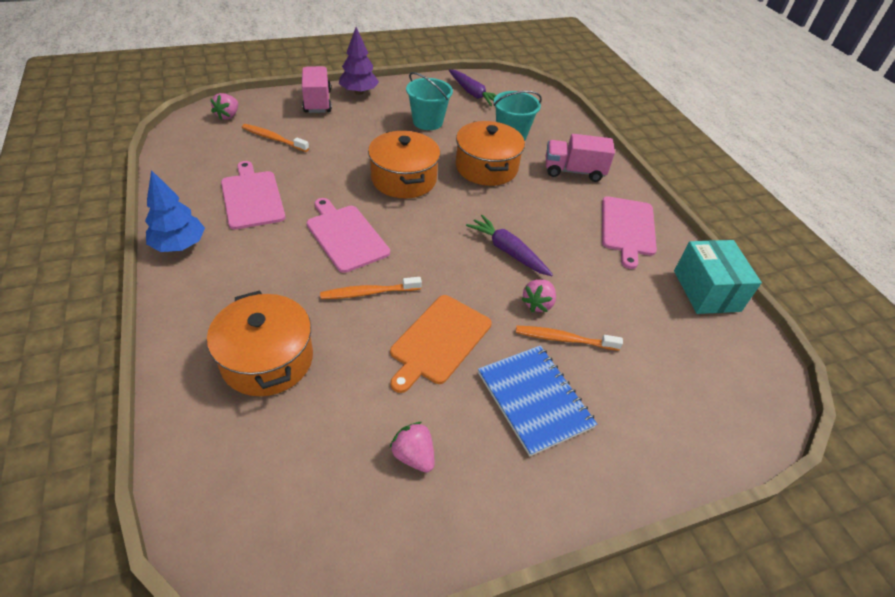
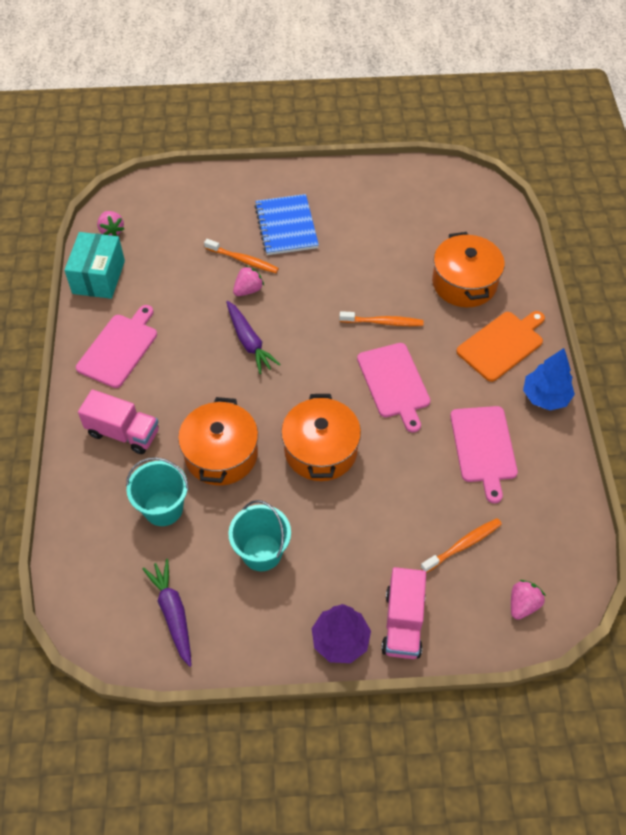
camera: 160 degrees left, 10 degrees up
(273, 139) = (463, 545): orange toothbrush -> orange toothbrush turned 75 degrees counterclockwise
(413, 455) = (375, 211): pink strawberry -> pink strawberry (111, 231)
(439, 341) = (338, 275): orange cutting board -> orange cutting board (502, 344)

